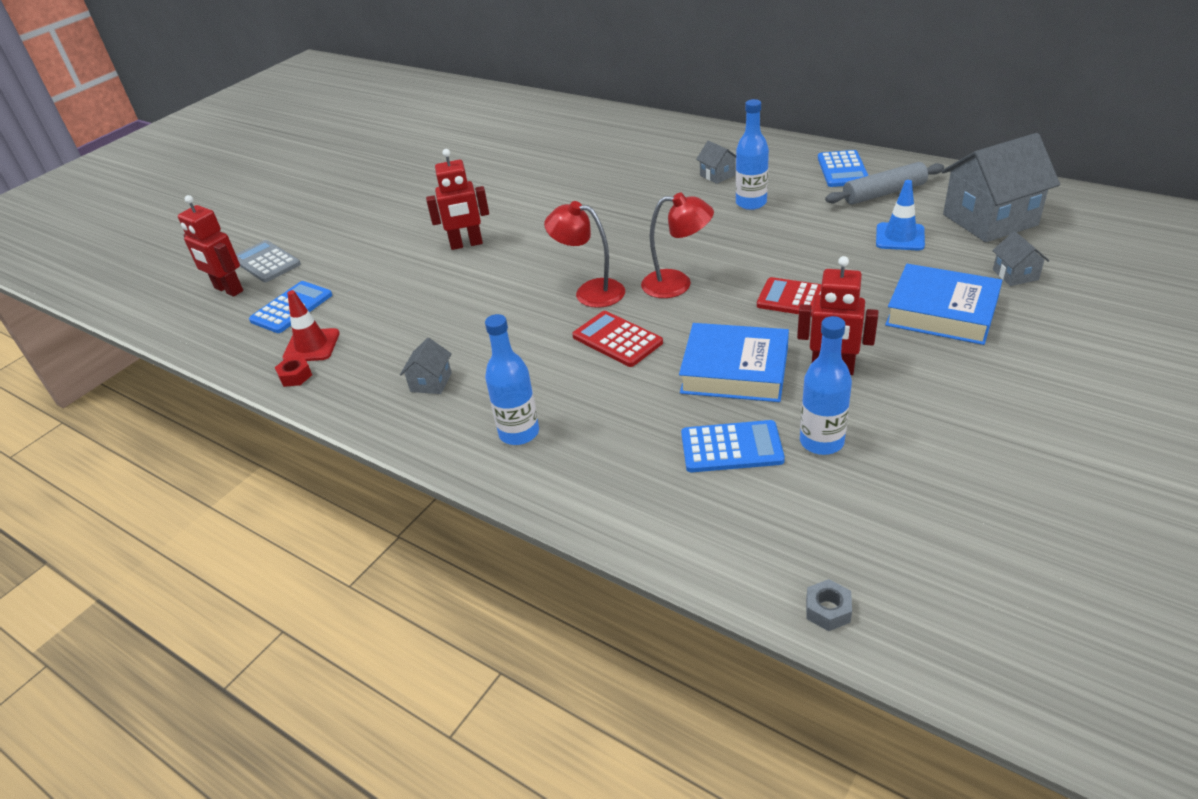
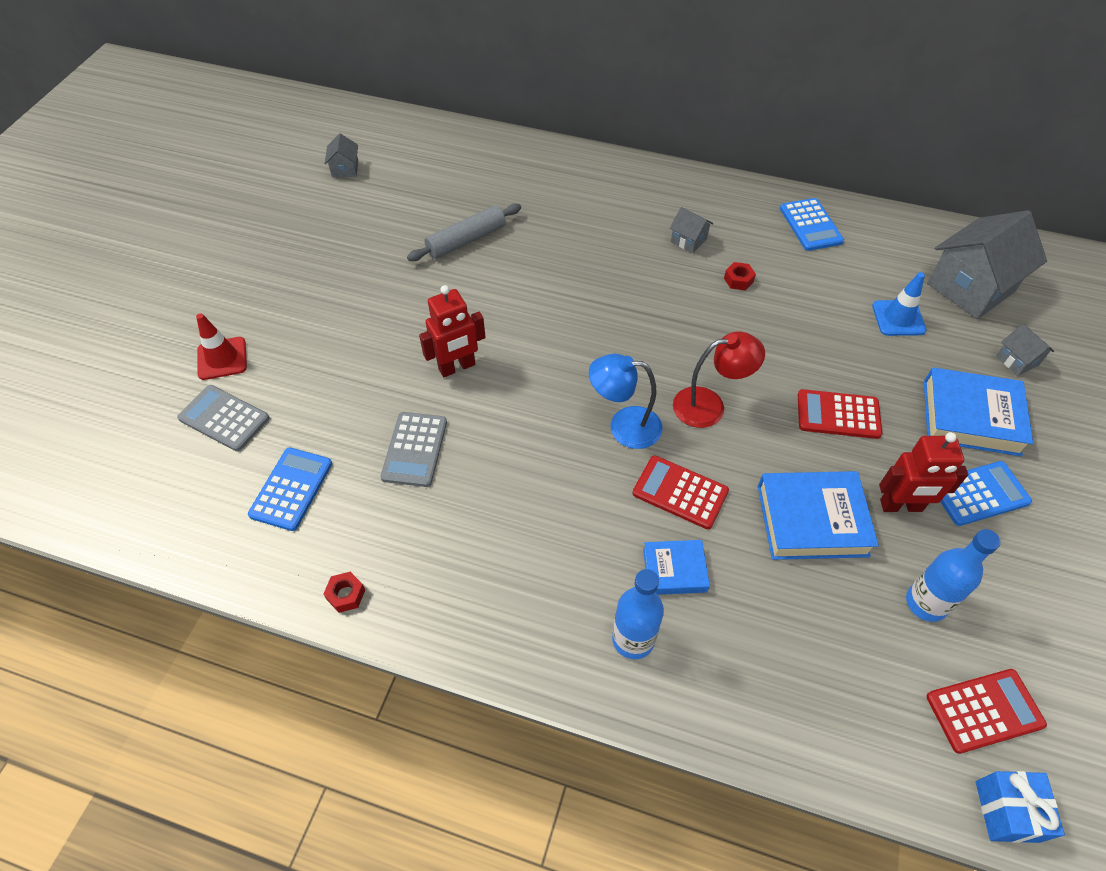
camera: 20 degrees left, 15 degrees up
(228, 290) = (196, 469): red robot -> none
(311, 346) = (344, 545): red traffic cone -> red traffic cone (222, 358)
(402, 292) = (415, 449): none -> grey calculator
(431, 382) = (507, 581): grey house -> grey house (345, 169)
(583, 391) = (674, 570): none -> blue book
(590, 292) = (624, 426): red lamp -> blue lamp
(731, 447) = (848, 624): blue calculator -> blue calculator (979, 493)
(751, 203) = (738, 280): blue bottle -> red nut
(828, 610) = (1006, 811): grey nut -> blue gift
(843, 530) = (984, 710): none -> red calculator
(884, 193) = (861, 256): grey rolling pin -> grey rolling pin (466, 240)

